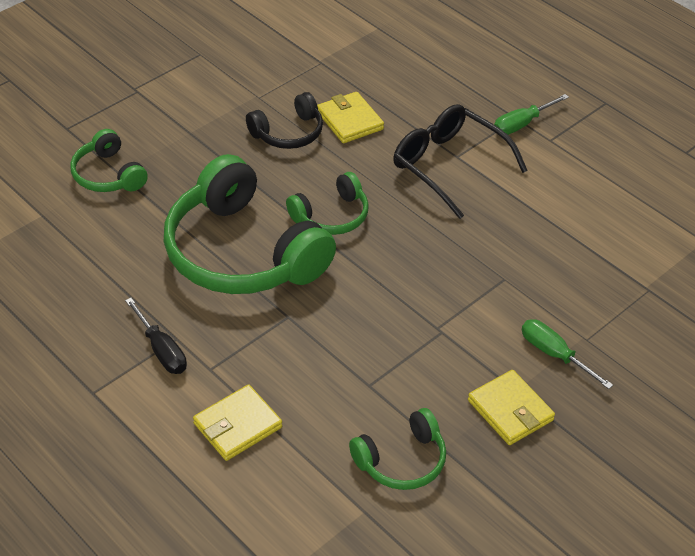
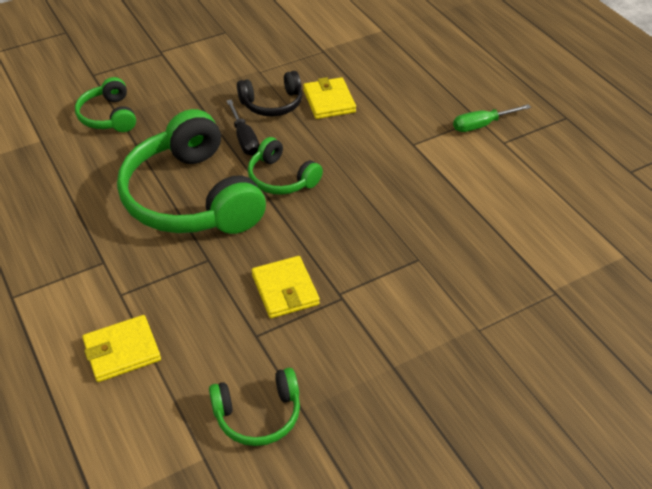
camera: 15 degrees right, 0 degrees up
(162, 350) = (86, 271): black screwdriver -> black screwdriver (244, 139)
(331, 216) = (281, 178): green headphones -> green headphones turned 60 degrees clockwise
(449, 166) = (402, 151): black glasses -> none
(510, 410) = (380, 385): yellow wallet -> yellow wallet (285, 290)
(554, 354) = (441, 338): green screwdriver -> none

